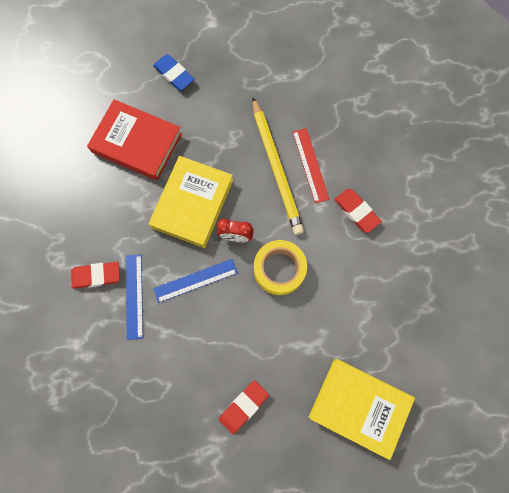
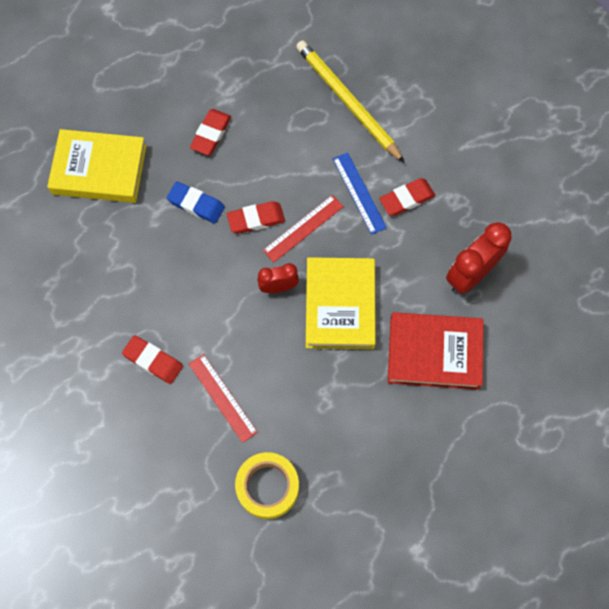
camera: 160 degrees right, 5 degrees down
(78, 192) = (470, 274): none -> red clock
(174, 74) = (431, 456): blue eraser -> blue eraser (196, 204)
(195, 280) = (303, 228): blue ruler -> red ruler
(232, 304) = (256, 219): none -> red eraser
(276, 168) = (261, 380): yellow pencil -> yellow pencil (347, 102)
(279, 269) = (219, 269): yellow tape -> yellow tape (267, 487)

